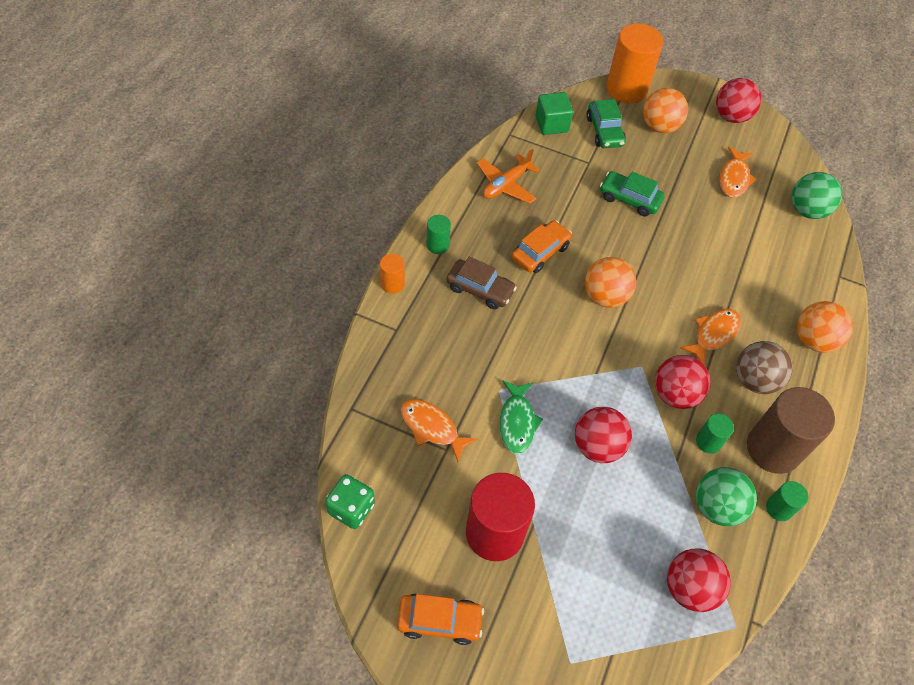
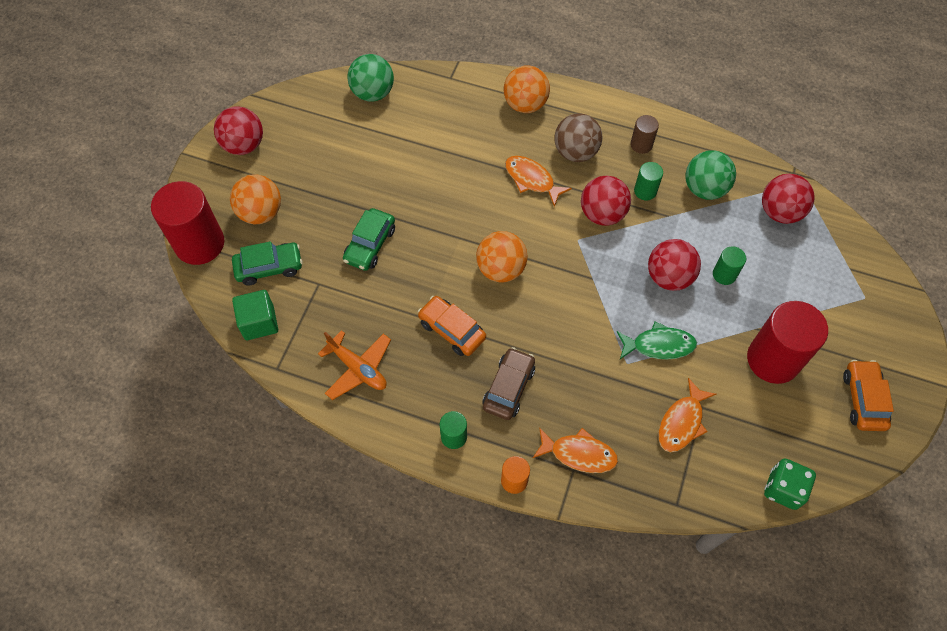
camera: 90 degrees left, 5 degrees up
(626, 89) = (199, 244): orange cylinder -> red cylinder
(734, 178) = (334, 149): orange fish -> orange fish (579, 454)
(773, 448) = (641, 145): brown cylinder -> brown cylinder, size x0.47
(779, 508) = (695, 146): green cylinder -> green cylinder (724, 274)

